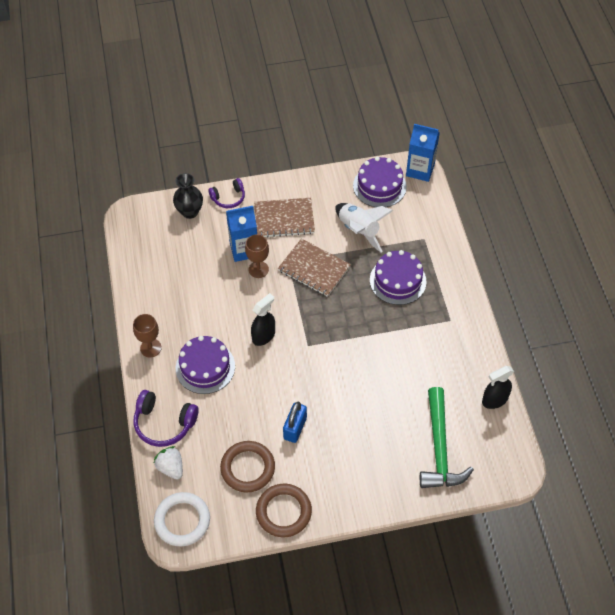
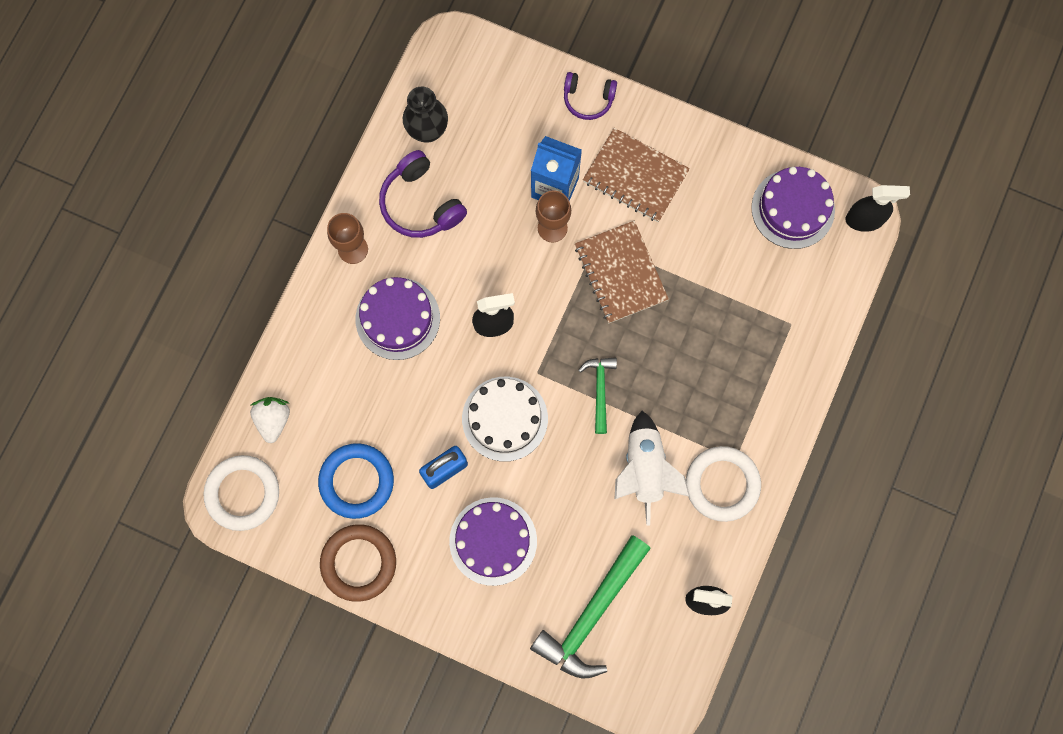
camera: 35 degrees right, 20 degrees up
(164, 423) = (303, 359): purple headphones -> purple headphones (421, 204)
(190, 212) = (526, 88): black vase -> black vase (427, 131)
(248, 468) = (356, 481): brown ring -> blue ring
(308, 379) = (505, 418): none -> white cake
(349, 332) = (600, 390): none -> green hammer
(359, 231) = (716, 257): white rocket -> white rocket (644, 469)
(398, 280) = (712, 360): purple cake -> purple cake (493, 541)
(420, 170) = (864, 220): blue carton -> black spray bottle
(454, 336) = (722, 484): none -> white ring

